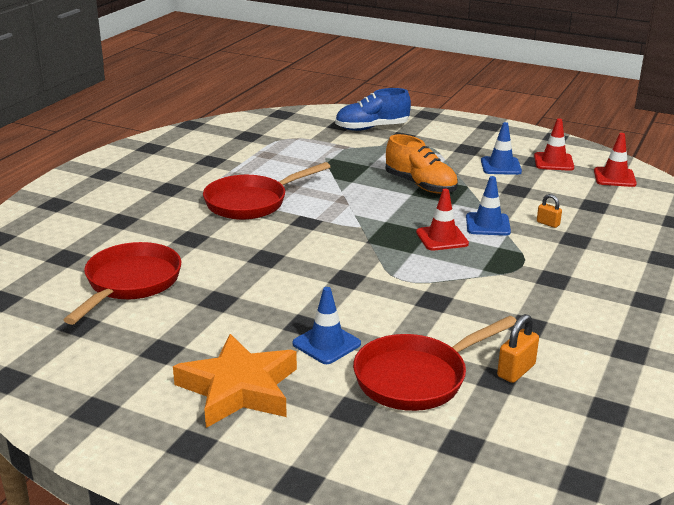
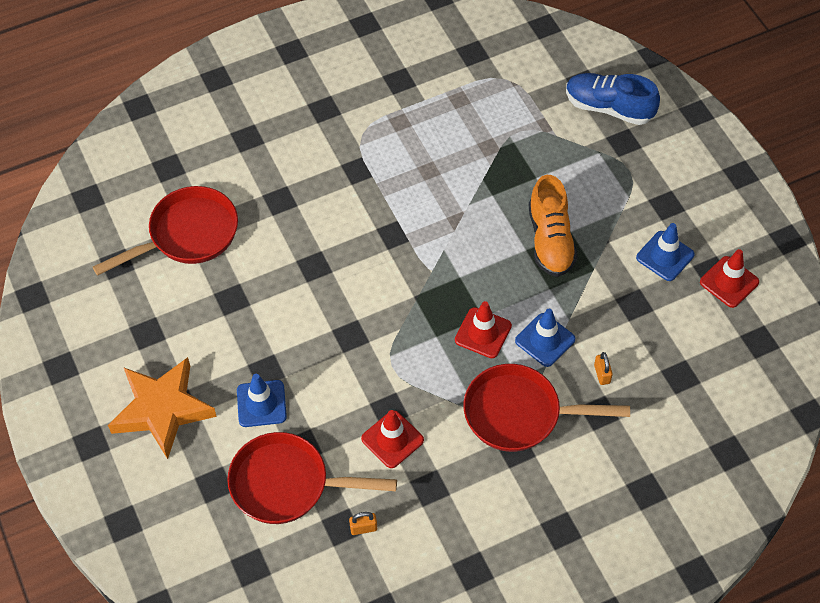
camera: 40 degrees right, 30 degrees up
(251, 202) = (374, 175): red pan -> red pan (520, 414)
(516, 371) = (363, 528): orange padlock -> orange padlock, size x0.65
(614, 177) = (760, 347): red traffic cone -> red traffic cone (392, 439)

